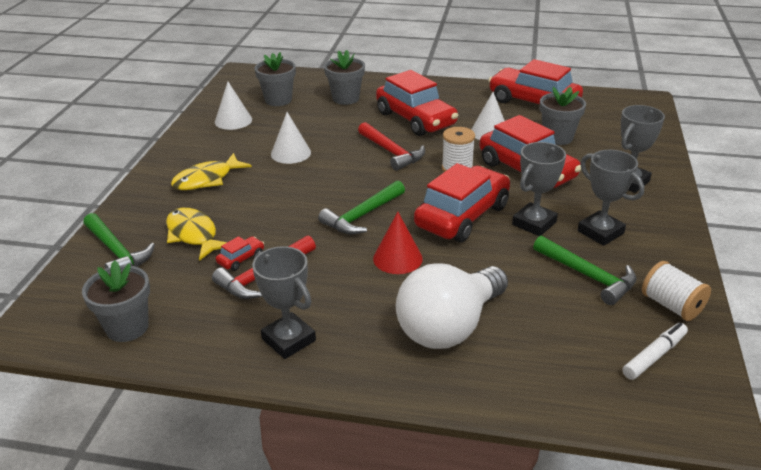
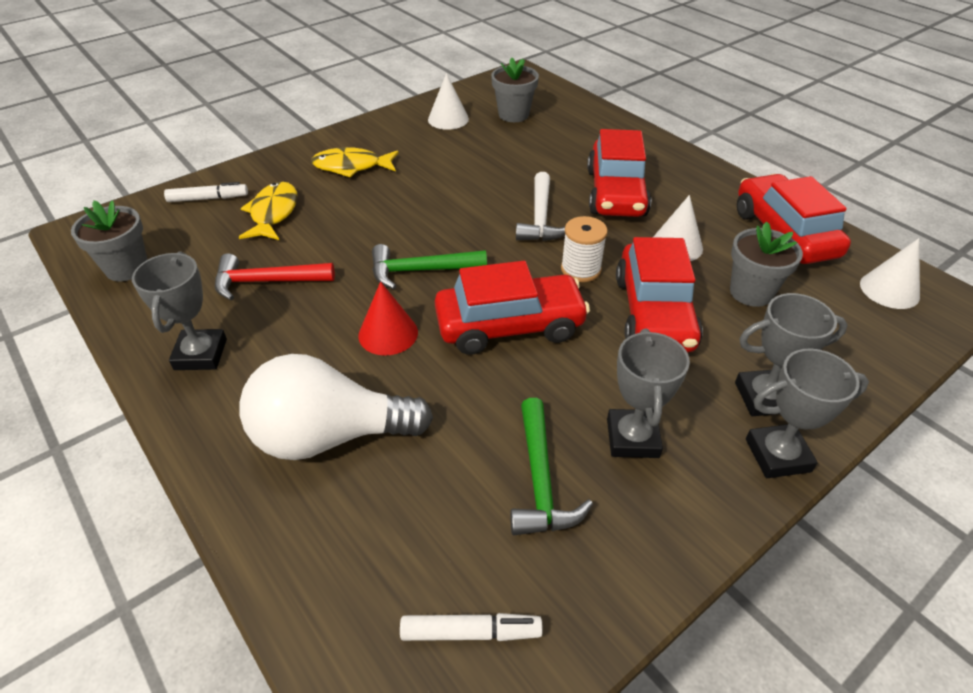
camera: 40 degrees right, 10 degrees up
(117, 252) = (208, 198): green hammer -> white marker
(241, 259) = (273, 255): red car -> none
(291, 153) = (450, 174): white cone -> white cone (889, 290)
(346, 98) = (577, 139): grey flower pot -> none
(392, 152) = (540, 218): red hammer -> white hammer
(534, 223) = (571, 379): grey trophy -> grey trophy (777, 455)
(671, 305) = (583, 588): white spool -> none

